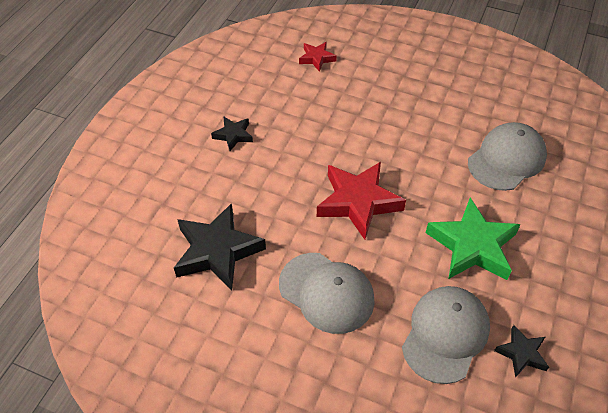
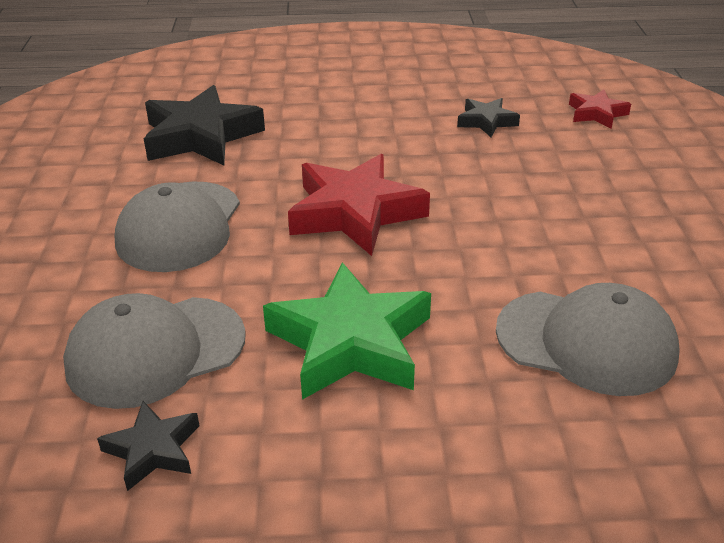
camera: 65 degrees right, 15 degrees down
(233, 135) = (390, 97): black star -> black star (486, 121)
(445, 334) = (155, 351): grey cap -> grey cap turned 150 degrees clockwise

